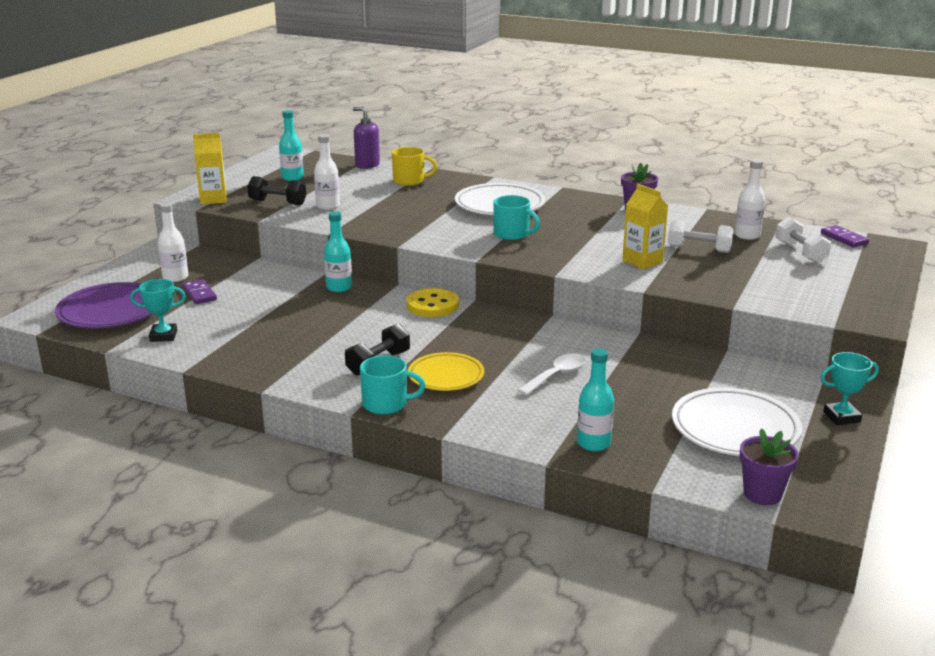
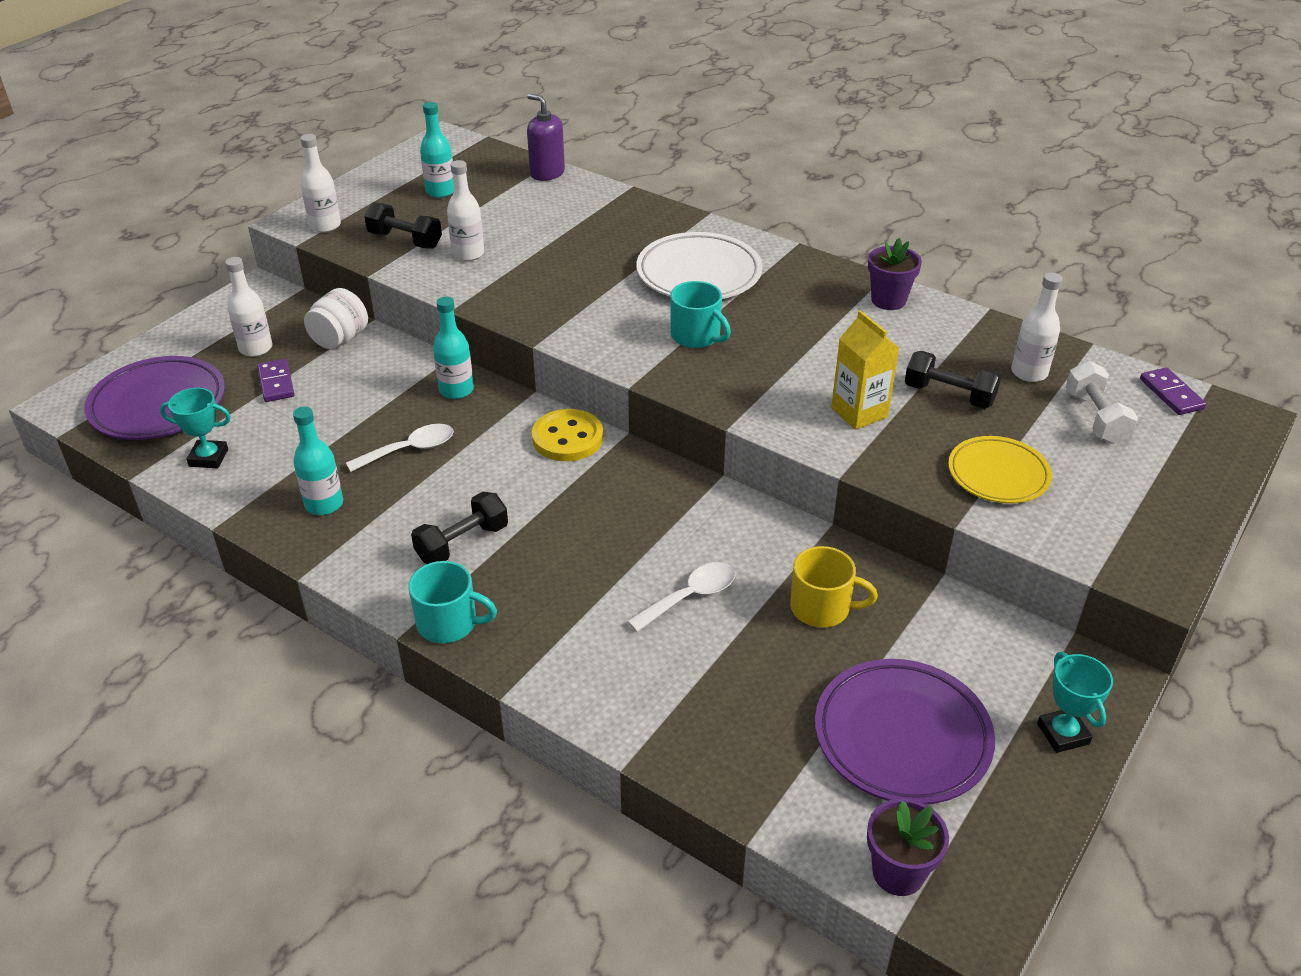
camera: 10 degrees right, 15 degrees up
(213, 199) = (325, 226): yellow carton -> white bottle
(239, 268) = (340, 339): none -> white jar
(317, 320) = (409, 450): none -> white spoon
(410, 181) = (593, 211): yellow mug -> yellow mug (821, 608)
(446, 376) = (542, 579): yellow plate -> yellow plate (998, 475)
(593, 443) = (698, 738): turquoise bottle -> turquoise bottle (324, 504)
(699, 249) = (949, 395): white dumbbell -> black dumbbell
(735, 429) = (902, 737): white plate -> purple plate
(841, 417) = (1063, 734): turquoise trophy -> turquoise trophy turned 75 degrees clockwise

